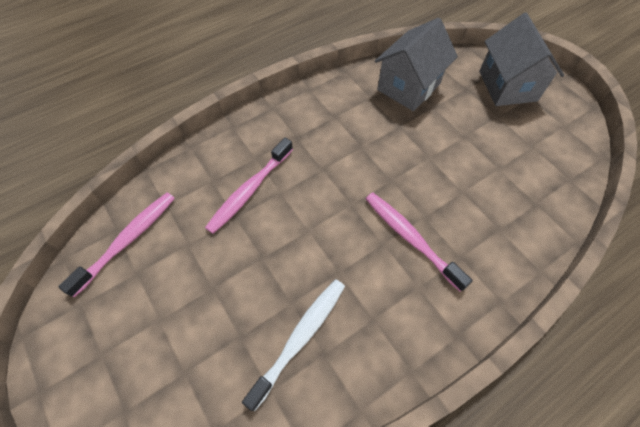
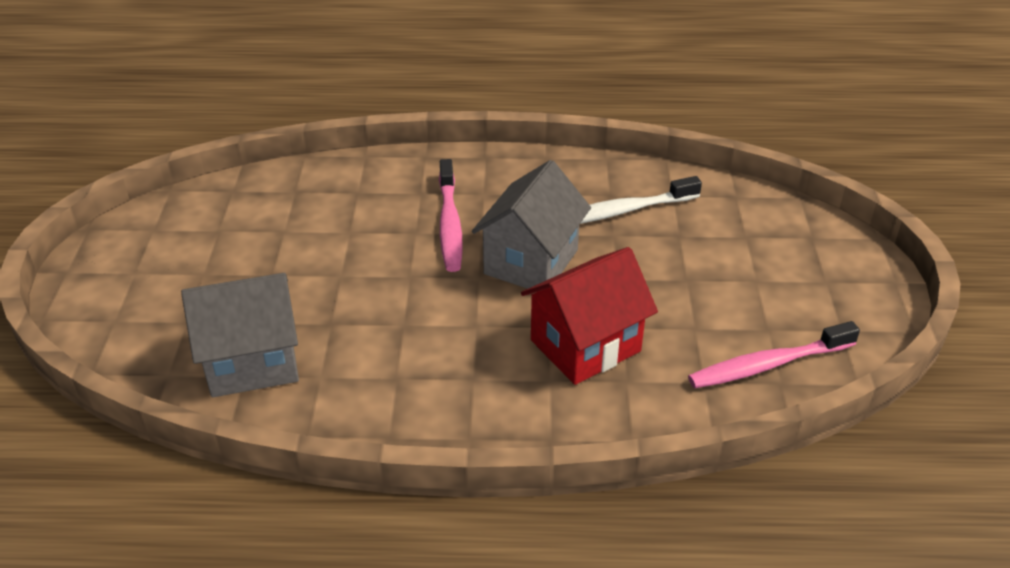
camera: 145 degrees left, 20 degrees down
(249, 190) = (585, 345): pink toothbrush -> red house
(507, 86) = (135, 296): grey house -> grey house (531, 262)

